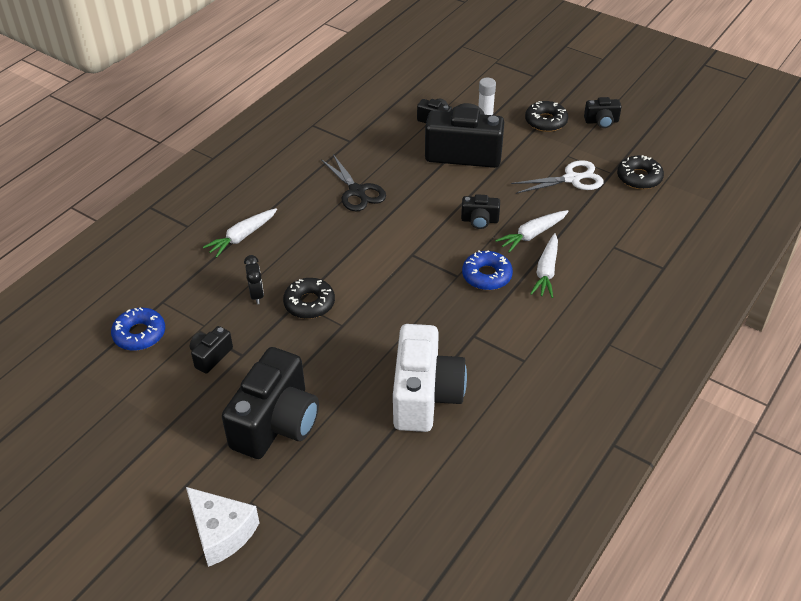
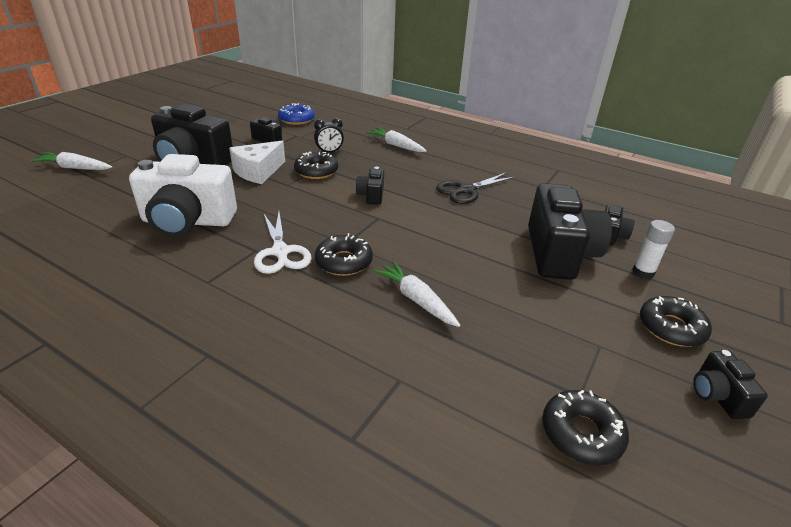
camera: 85 degrees right, 10 degrees down
(221, 532) = (109, 148): white cheese -> white cheese (258, 171)
(479, 220) = (437, 260): black camera -> black camera (371, 195)
(486, 276) = (344, 262): blue donut -> black donut
(546, 271) = (349, 307): white carrot -> white carrot (75, 168)
(572, 179) = (544, 346): white scissors -> white scissors (280, 252)

